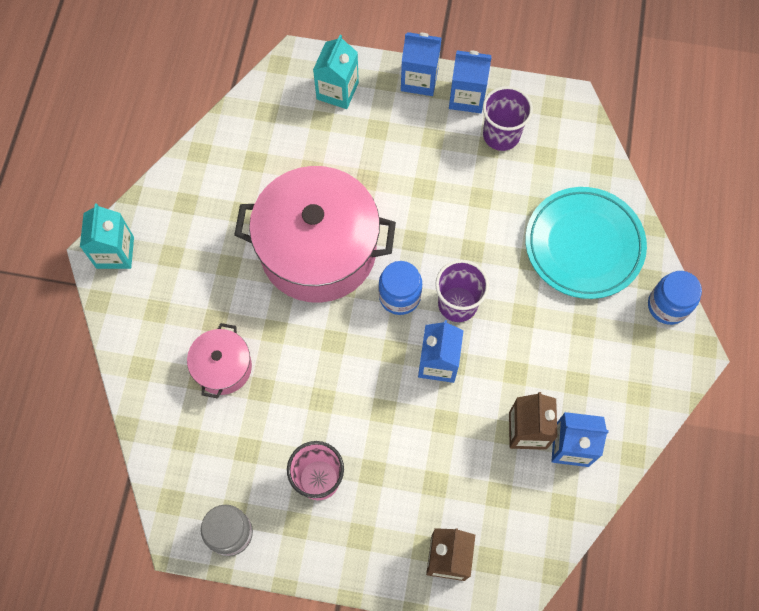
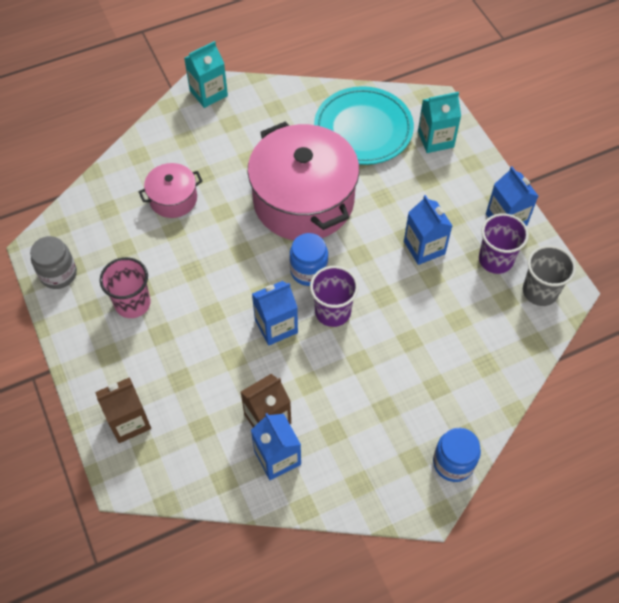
camera: 55 degrees right, 10 degrees down
(419, 80) = (491, 182): blue carton -> blue carton (424, 247)
(556, 124) = (540, 291): none -> grey cup
(583, 245) = (453, 370): turquoise plate -> turquoise plate (363, 129)

